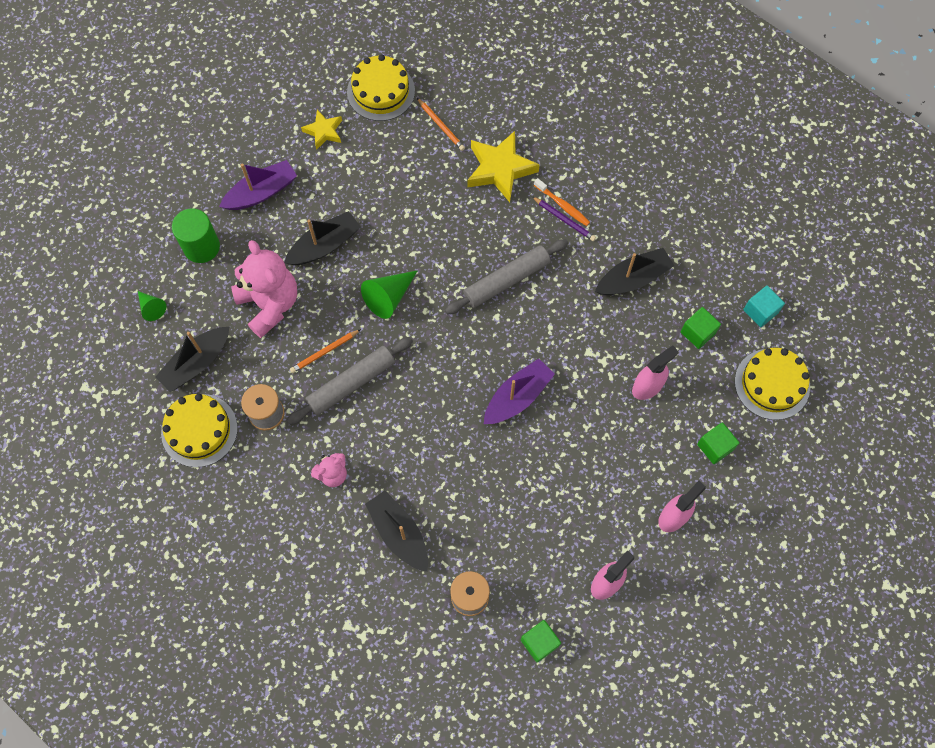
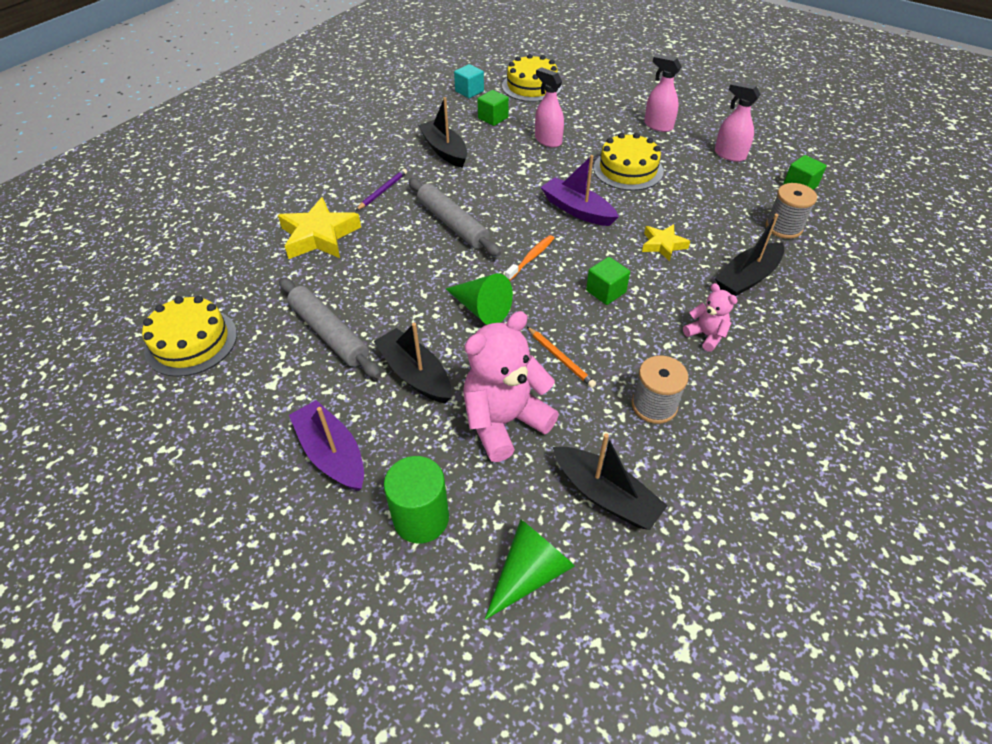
camera: 95 degrees left, 20 degrees down
(152, 308) = (529, 572): green cone -> green cone, size x1.66
(199, 430) = (700, 476): yellow cake -> yellow cake (628, 169)
(324, 131) = (242, 394): yellow star -> yellow star (663, 245)
(351, 383) = (594, 330): grey rolling pin -> grey rolling pin (329, 333)
(441, 125) = (254, 284): orange pencil -> none
(562, 205) = (366, 193): orange toothbrush -> orange toothbrush (531, 258)
(715, 447) = (592, 109): green cube -> green cube (606, 291)

